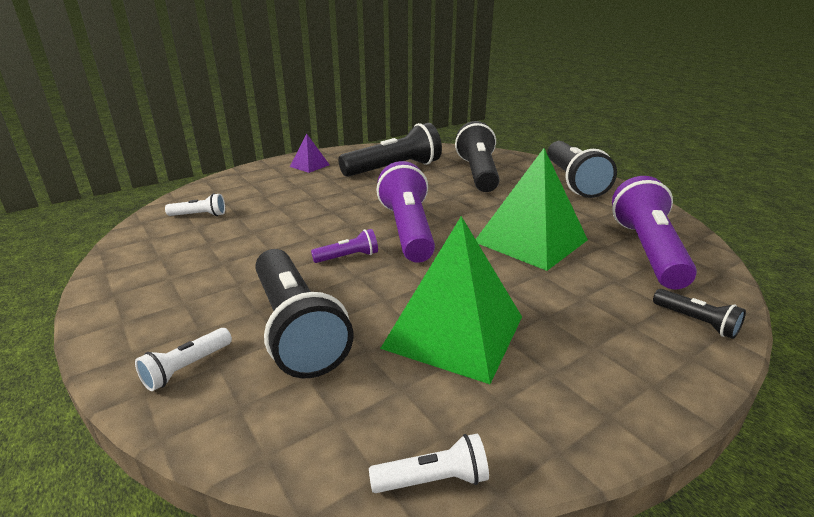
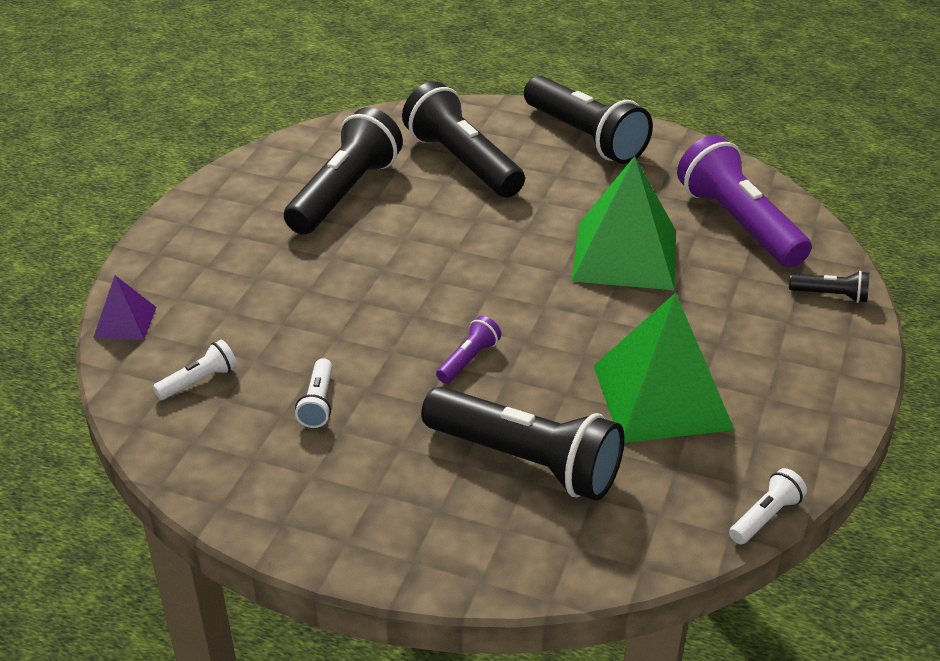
camera: 35 degrees left, 10 degrees up
(186, 368) = (483, 545): white flashlight -> white flashlight (318, 403)
(309, 165) = (216, 231): purple pyramid -> purple pyramid (125, 322)
(408, 230) = (486, 294): purple flashlight -> none

